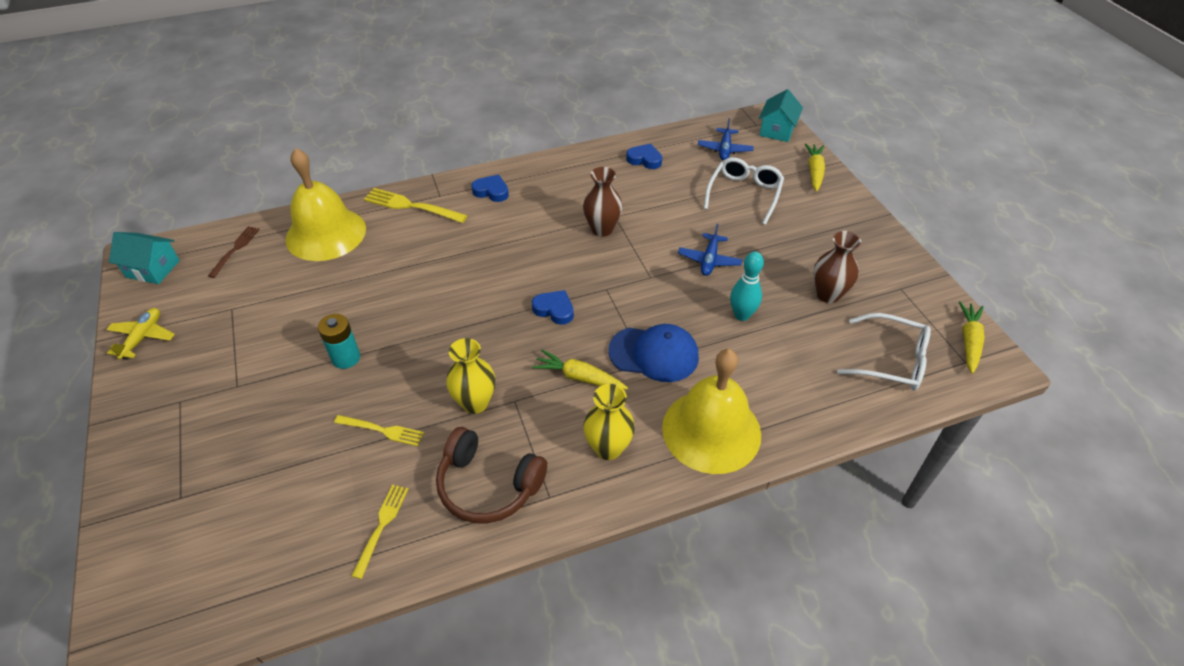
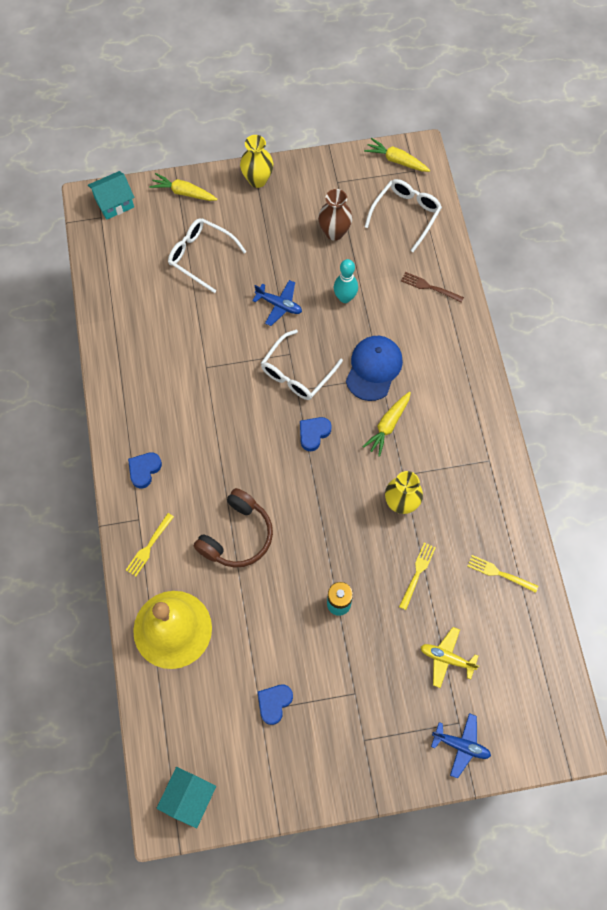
camera: 80 degrees left, 20 degrees up
(143, 337) = (283, 788): yellow plane -> yellow plane (447, 658)
(235, 250) = (177, 717): brown fork -> brown fork (429, 287)
(411, 206) = (149, 546): yellow fork -> yellow fork, size x0.64
(488, 485) = (475, 500): brown headphones -> brown headphones (237, 536)
(602, 229) = (222, 380): brown vase -> none
(608, 448) = (455, 416): yellow vase -> yellow vase (257, 180)
(628, 286) = (297, 372): none -> white glasses
(644, 159) = (129, 326): blue heart -> blue heart (274, 703)
(711, 430) = (449, 346): yellow bell -> none
(724, 149) = (132, 254): blue plane -> blue plane (461, 745)
(777, 130) = (114, 203): turquoise house -> turquoise house turned 60 degrees counterclockwise

